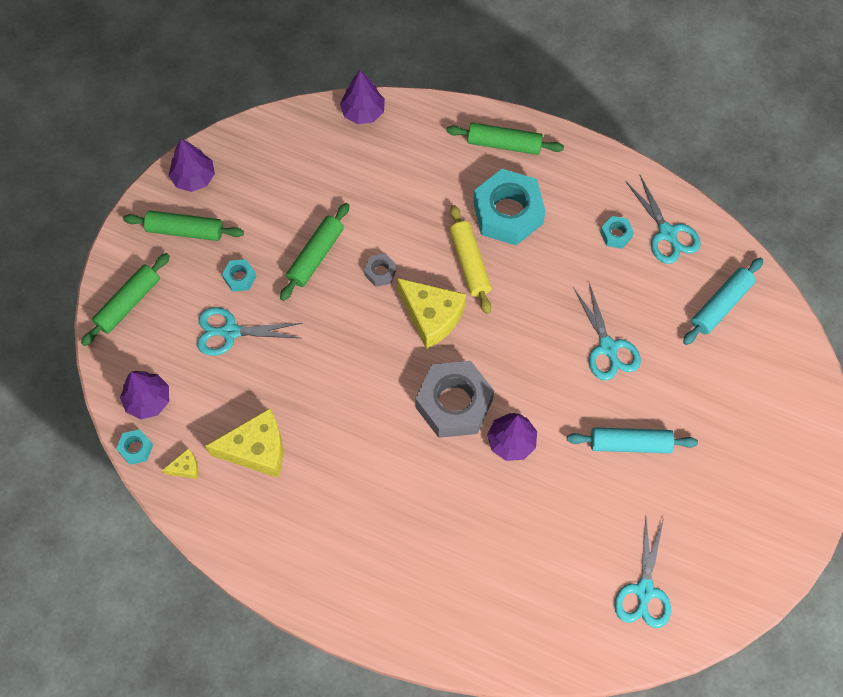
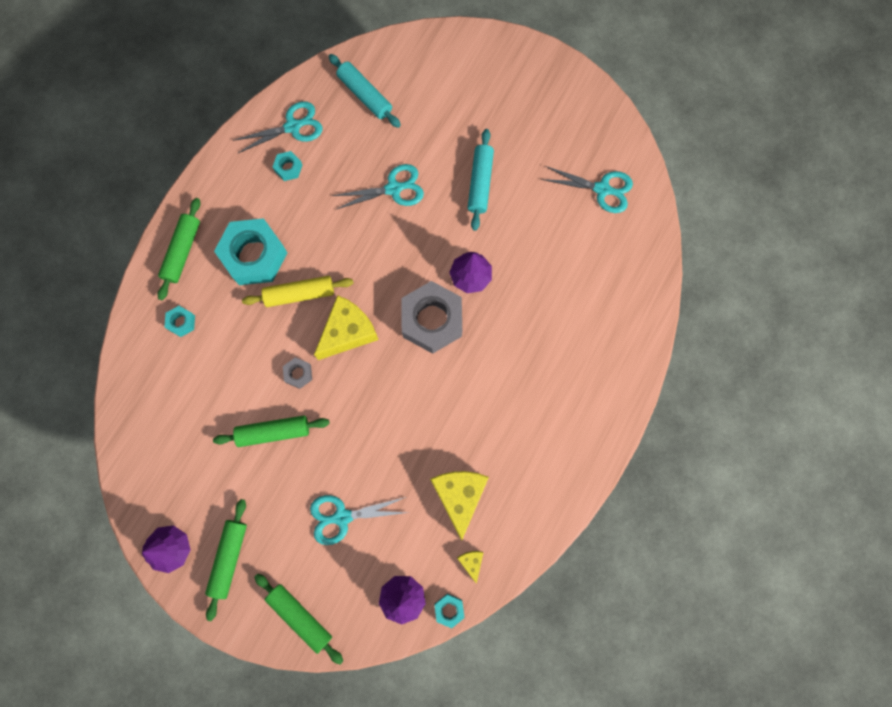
camera: 85 degrees left, 10 degrees up
(230, 332) = (342, 517): turquoise scissors -> turquoise scissors turned 75 degrees clockwise
(239, 277) = (287, 505): turquoise nut -> turquoise nut (181, 322)
(316, 255) = (273, 432): green rolling pin -> green rolling pin turned 45 degrees counterclockwise
(363, 112) = (125, 377): purple tree -> none

